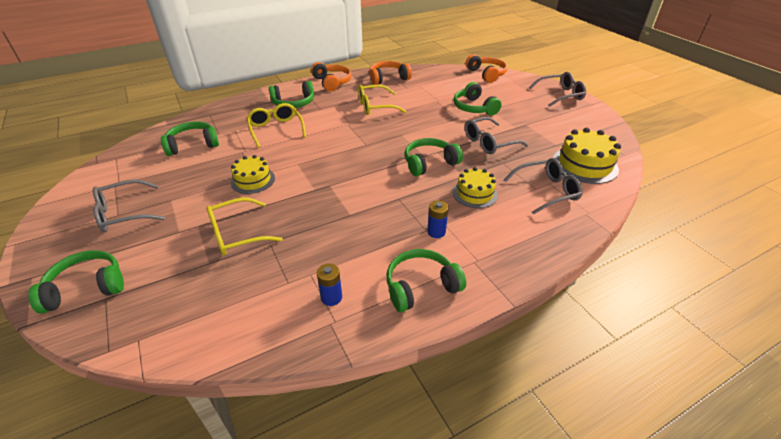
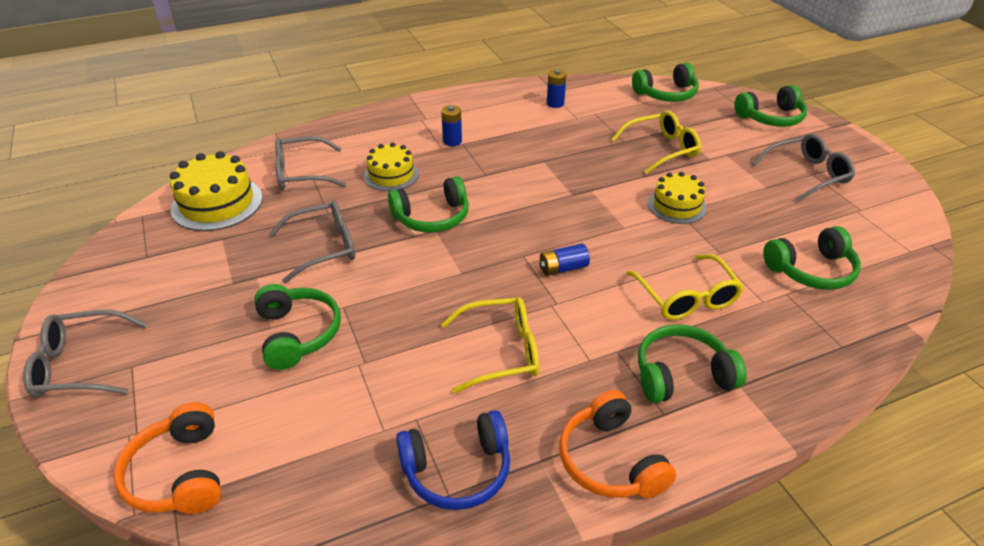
camera: 175 degrees left, 0 degrees up
(342, 139) = (563, 268): none -> blue battery
(388, 78) = (457, 470): orange headphones -> blue headphones
(421, 287) = (479, 106): green headphones -> green headphones (666, 94)

